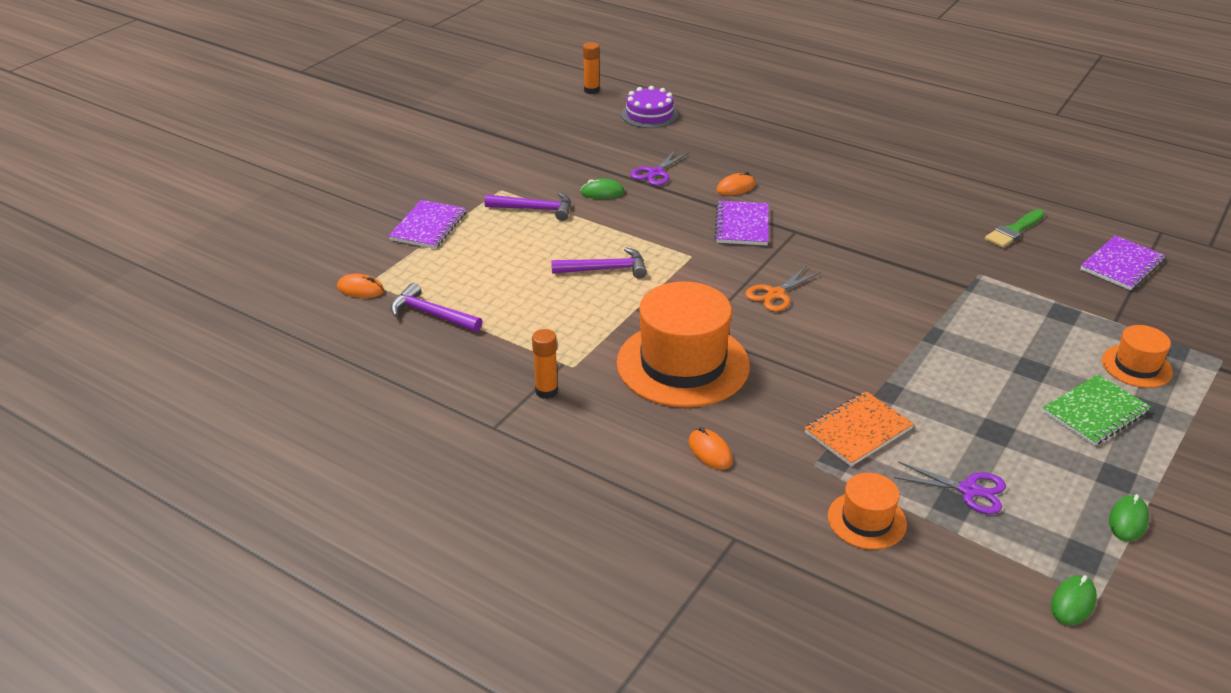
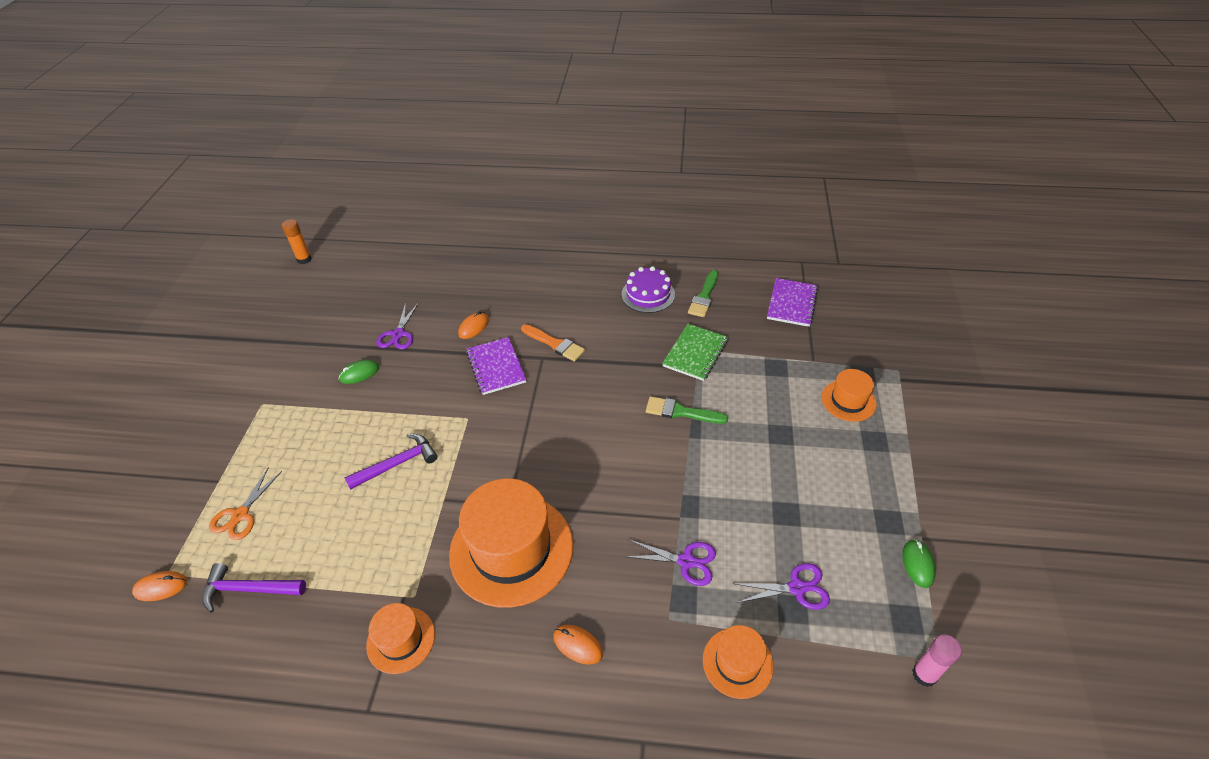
camera: 25 degrees left, 10 degrees up
(428, 226) = (205, 476): purple notebook -> none
(534, 209) = (303, 416): purple hammer -> none
(546, 391) = (401, 639): orange glue stick -> orange hat
(649, 114) = (367, 270): purple cake -> purple cake (648, 294)
(775, 294) = (555, 434): orange scissors -> orange scissors (240, 515)
(815, 224) = (555, 344): none -> orange brush
(858, 431) = (686, 561): orange notebook -> purple scissors
(925, 317) = (681, 412): none -> green brush
(1073, 602) = (924, 674): green mouse -> pink glue stick
(1095, 412) = (843, 460): green notebook -> green notebook (695, 353)

